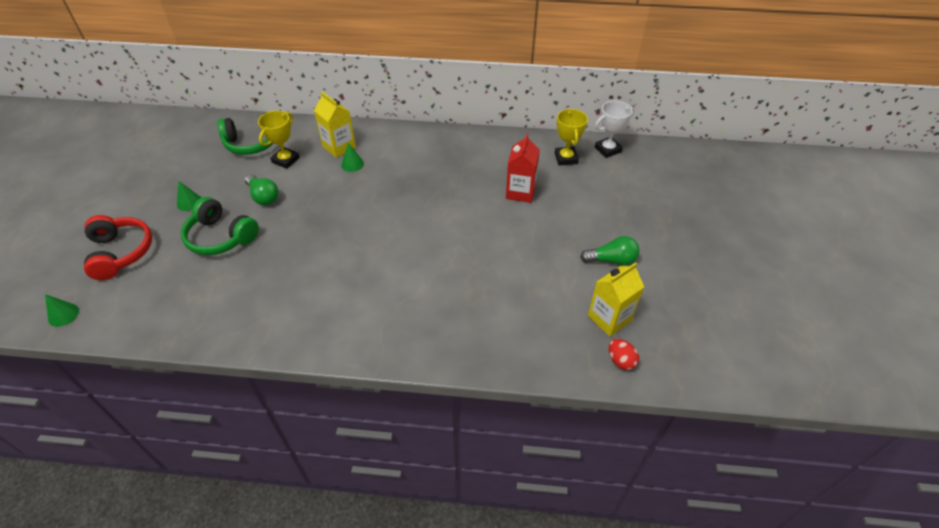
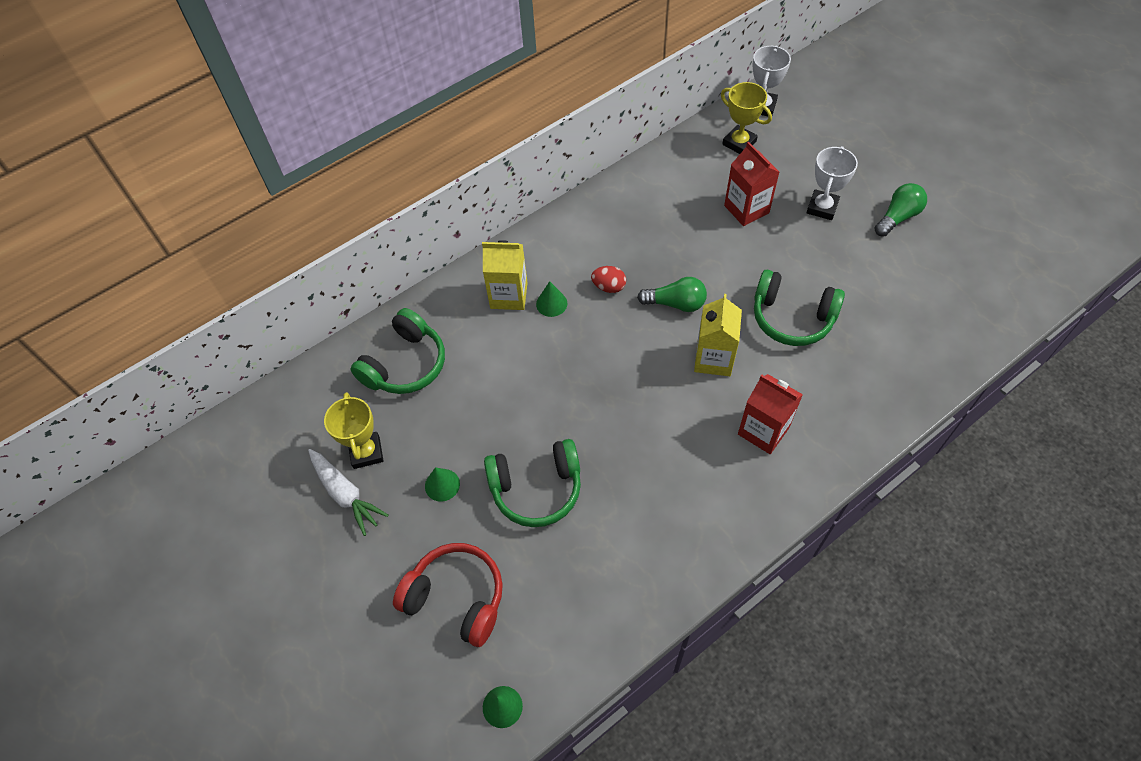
camera: 40 degrees left, 10 degrees up
(151, 175) = (346, 494): none -> white carrot
(263, 197) = (513, 412): green light bulb -> green light bulb (676, 303)
(285, 160) = (474, 354): yellow trophy -> yellow trophy (366, 452)
(362, 304) = (763, 431): none -> red carton
(464, 262) = (792, 318): none -> green headphones
(568, 222) = (822, 207): none -> white trophy
(609, 318) = (958, 272): yellow carton -> yellow carton (713, 359)
(620, 361) = (1008, 301): red egg -> red egg (609, 287)

